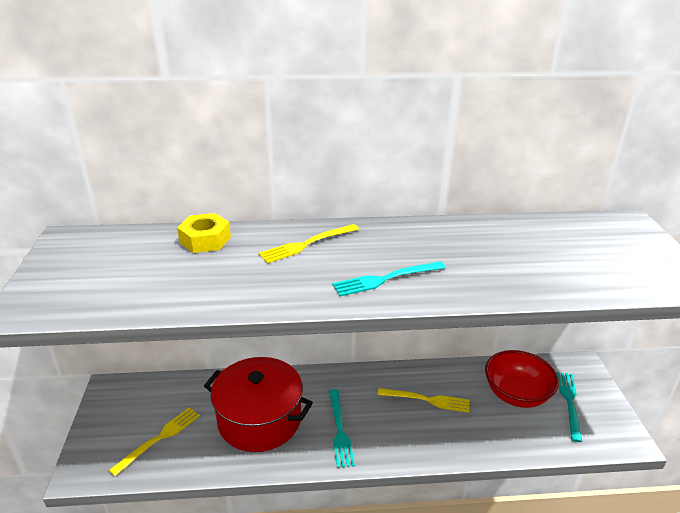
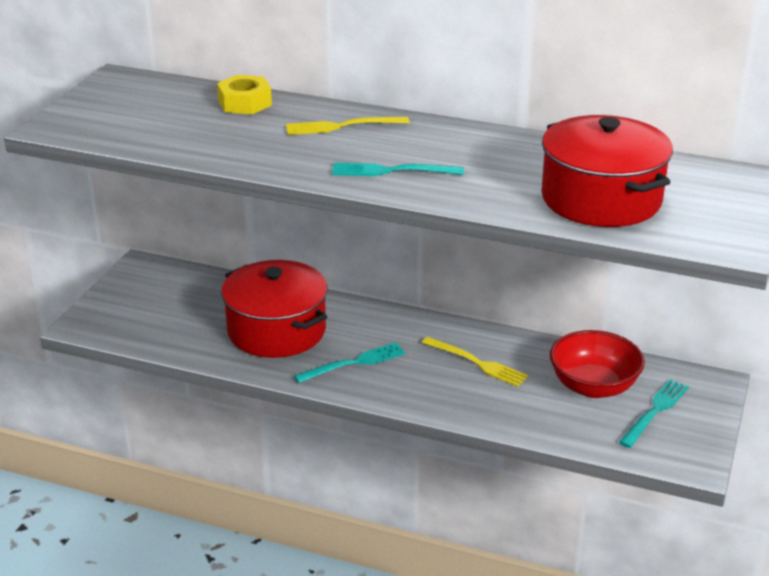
camera: 25 degrees right, 0 degrees up
(160, 438) = (168, 319): yellow fork -> none
(340, 431) = (355, 362): turquoise fork -> turquoise fork turned 135 degrees counterclockwise
(563, 265) = (601, 199): none -> red pot

